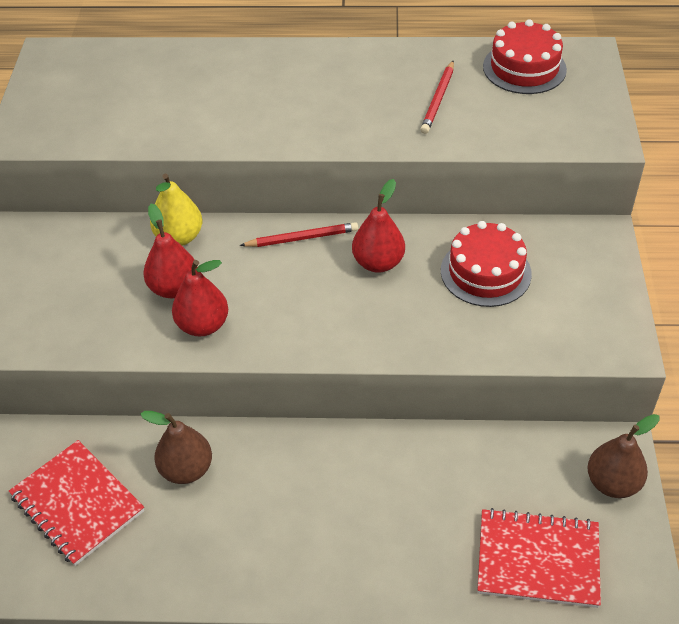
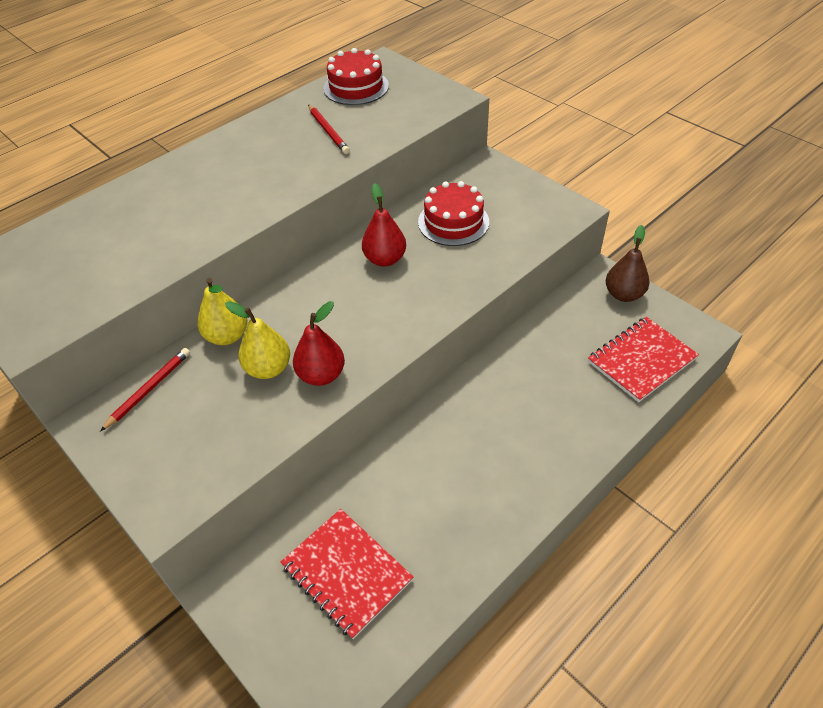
camera: 45 degrees left, 0 degrees up
(77, 504) = (346, 573): red notebook -> red notebook turned 45 degrees clockwise
(174, 288) = (268, 368): red pear -> yellow pear
(186, 469) = (392, 485): brown pear -> none
(302, 238) = (317, 278): red pencil -> red pencil (149, 389)

